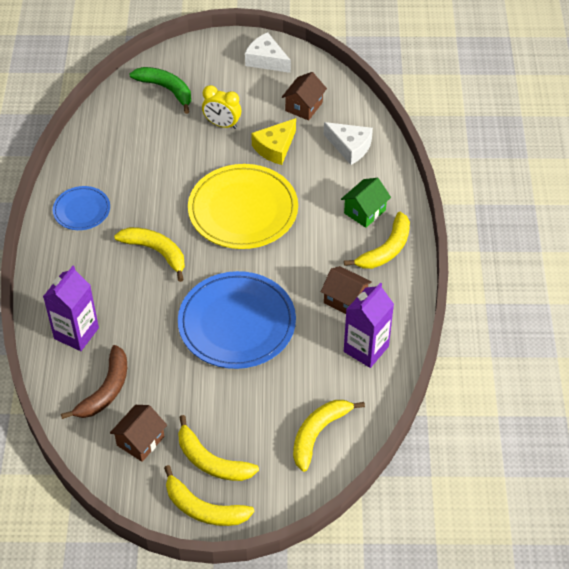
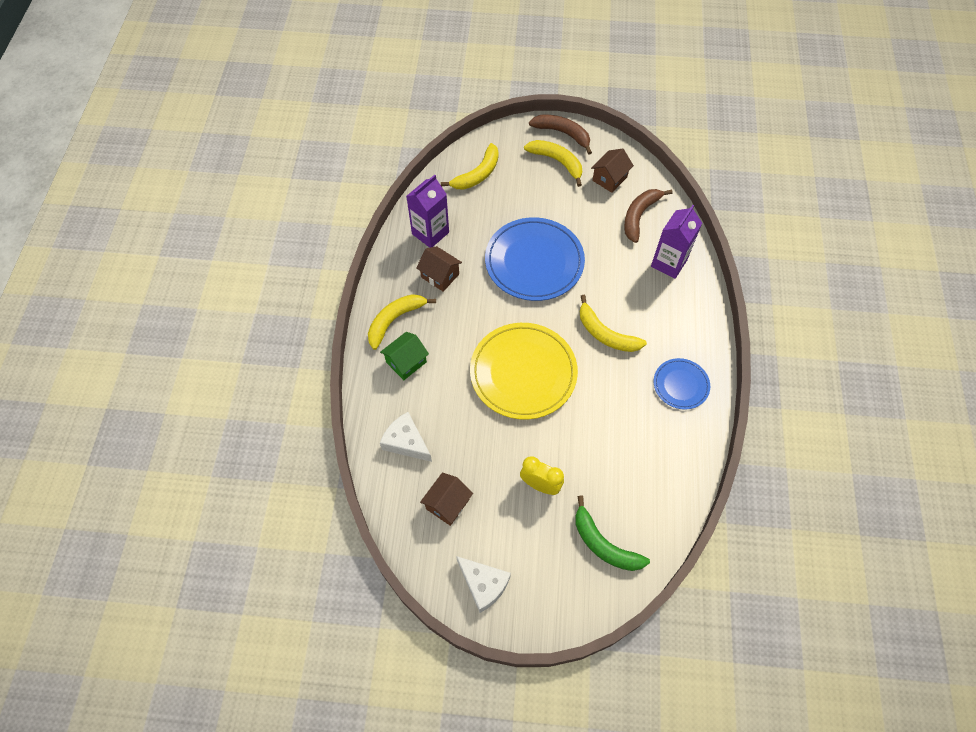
camera: 175 degrees left, 10 degrees up
(203, 508) = (563, 134): yellow banana -> brown banana
(275, 147) = (485, 447): yellow cheese -> none

